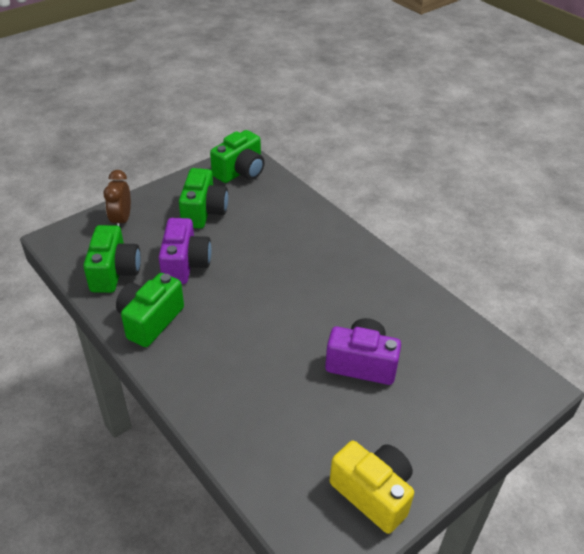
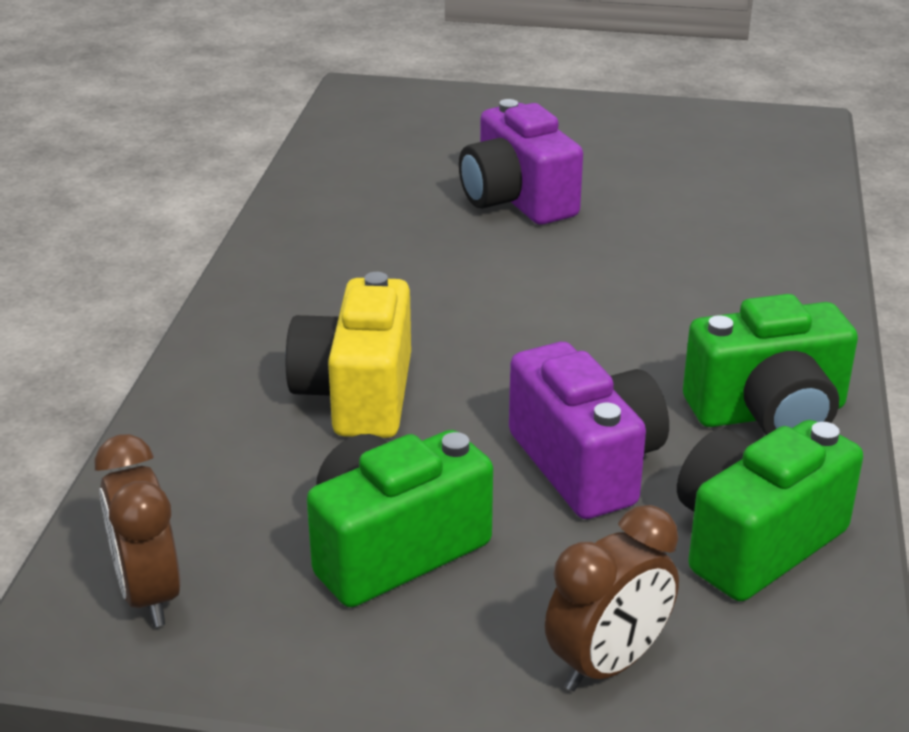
camera: 130 degrees left, 10 degrees down
(185, 264) = (586, 464): purple camera -> purple camera turned 105 degrees clockwise
(240, 171) = (148, 594): green camera -> brown clock
(373, 493) = (687, 128): yellow camera -> yellow camera (357, 394)

